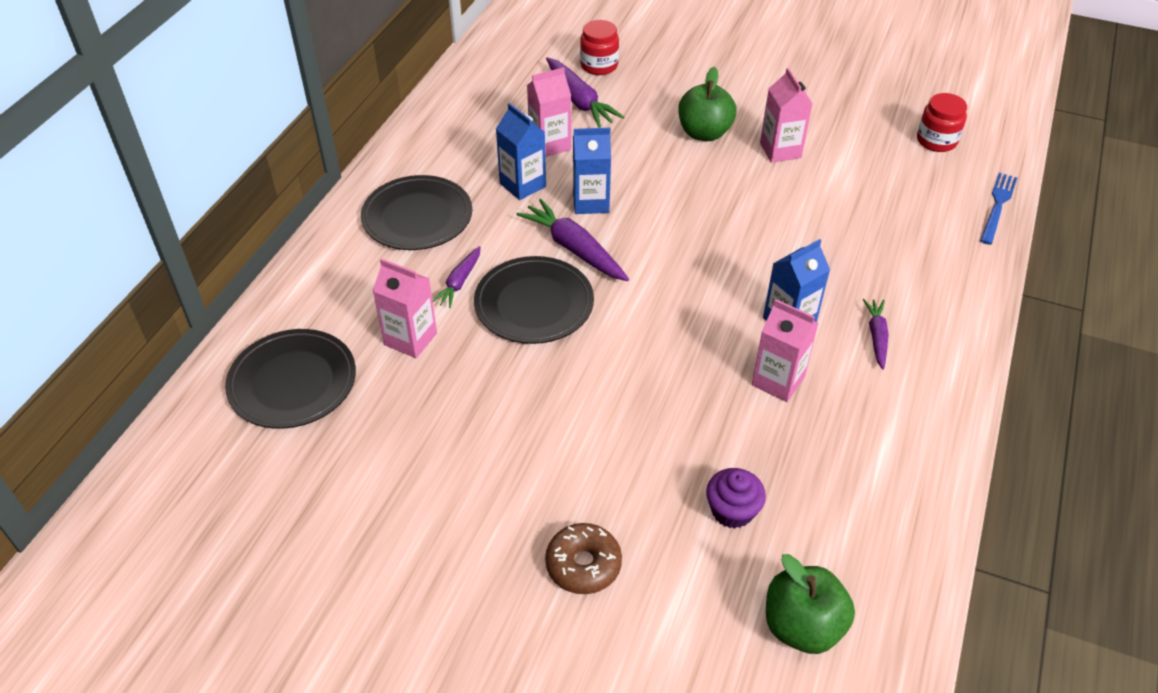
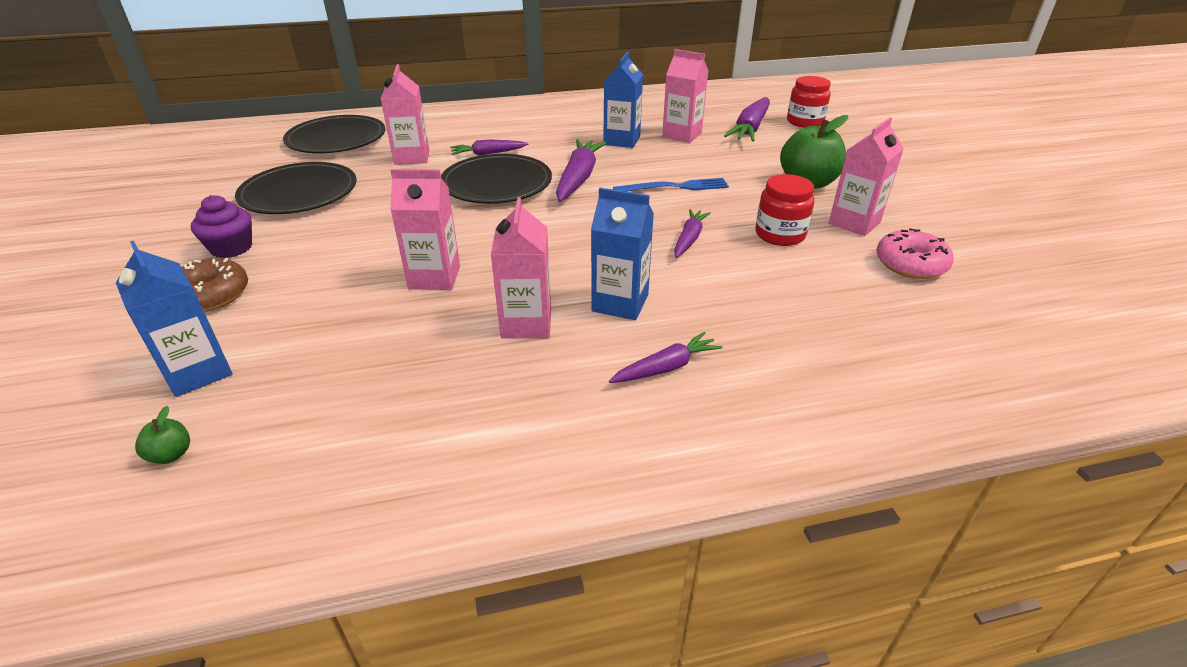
camera: 55 degrees right, 10 degrees down
(417, 217) = (537, 122): black plate -> black plate (299, 193)
(591, 202) = (641, 168): blue carton -> blue carton (198, 372)
(672, 407) = (434, 277): none -> pink carton
(732, 510) = (320, 353): purple cupcake -> purple cupcake (231, 248)
(733, 241) = (689, 239): none -> purple carrot
(802, 626) = (171, 454): green apple -> green apple, size x0.42
(850, 163) = (910, 264): none -> pink donut
(936, 141) = (1058, 307): red jar -> red jar (780, 235)
(997, 206) = (1038, 393): blue fork -> blue fork (675, 187)

